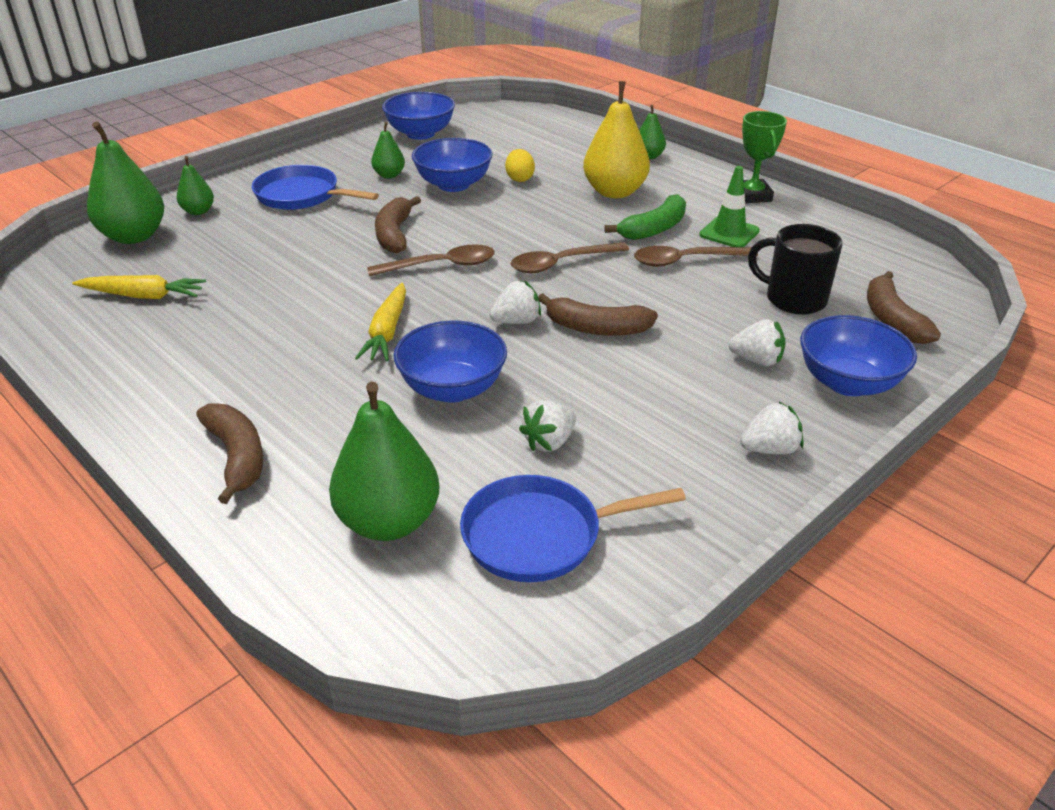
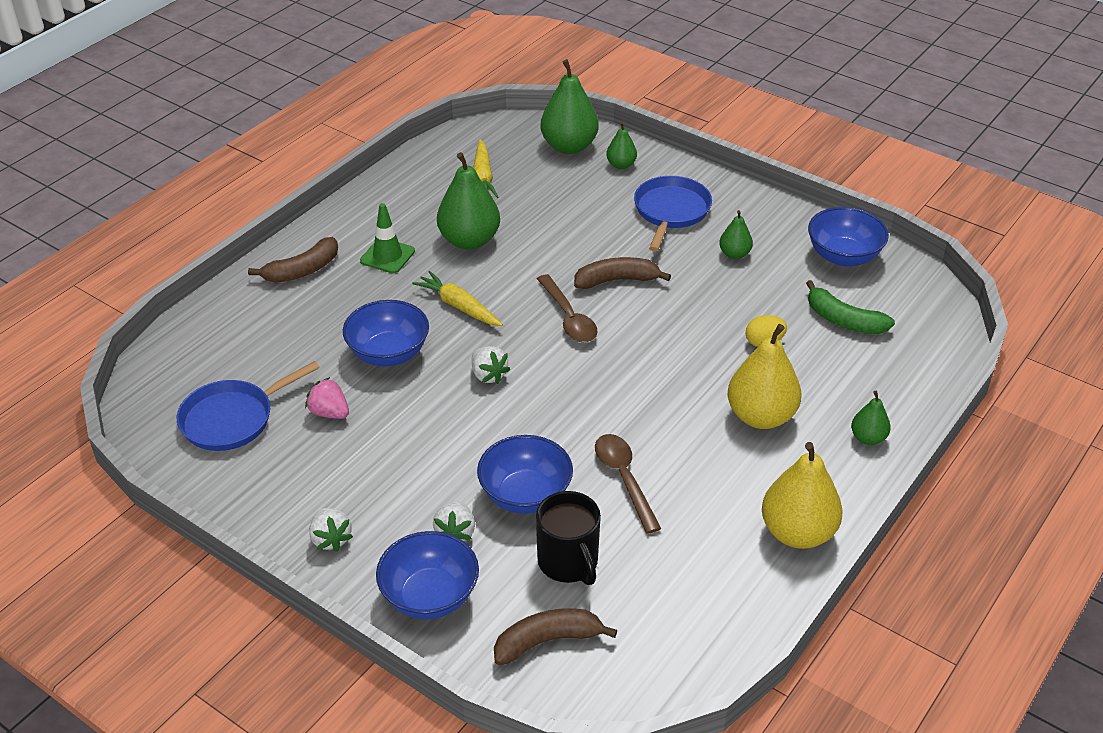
camera: 80 degrees right, 5 degrees up
(387, 332) = (459, 306): yellow carrot -> yellow carrot turned 45 degrees clockwise
(388, 522) = (243, 348): green pear -> green pear (469, 240)
(453, 184) = (731, 299): blue bowl -> blue bowl (525, 495)
(540, 535) = (232, 419): blue pan -> blue pan turned 105 degrees counterclockwise
(549, 442) = (329, 412): white strawberry -> pink strawberry
(561, 263) = (593, 391): brown spoon -> none
(596, 328) = (487, 425): brown banana -> none
(654, 229) = (685, 452): green banana -> green banana (843, 320)
(729, 233) = (696, 512): green traffic cone -> green traffic cone (387, 256)
(752, 196) = (797, 533): green trophy -> yellow pear
(793, 299) = (568, 562): black mug -> black mug turned 135 degrees clockwise

